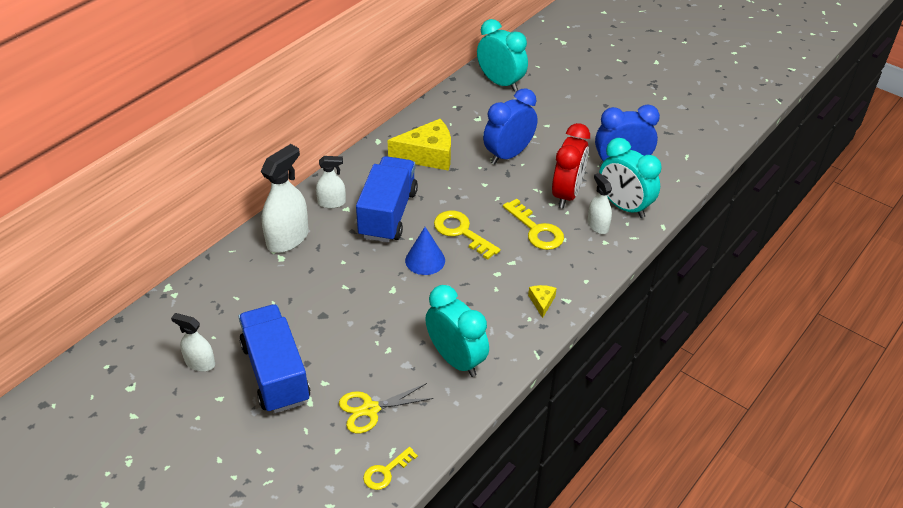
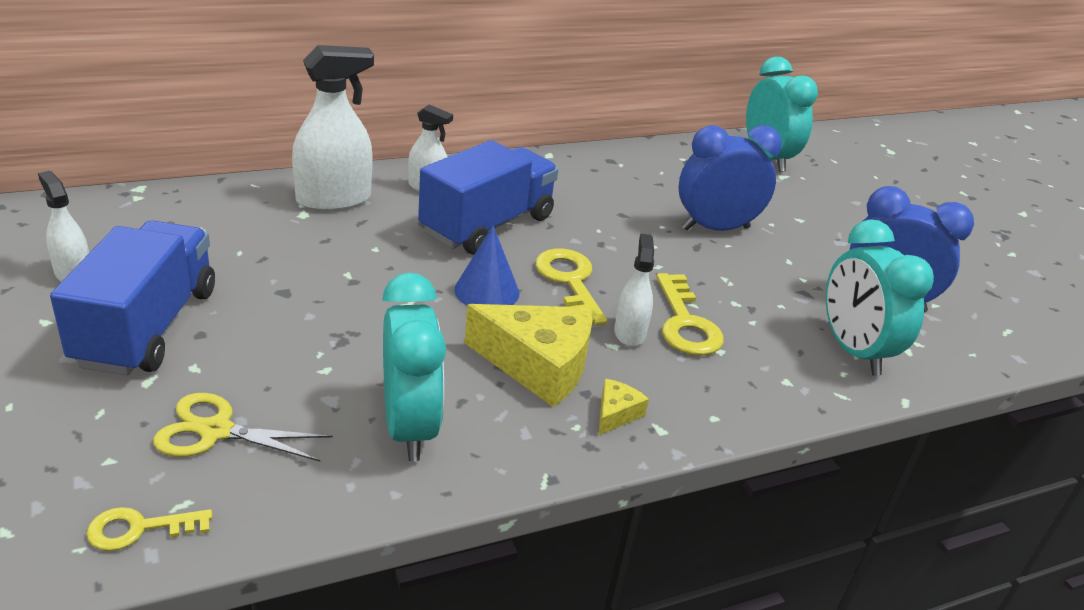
camera: 25 degrees right, 10 degrees down
(428, 155) = (601, 189): yellow cheese -> yellow cheese (538, 365)
(567, 194) = (769, 301): red clock -> none
(597, 225) = (790, 356): white spray bottle -> white spray bottle (629, 333)

